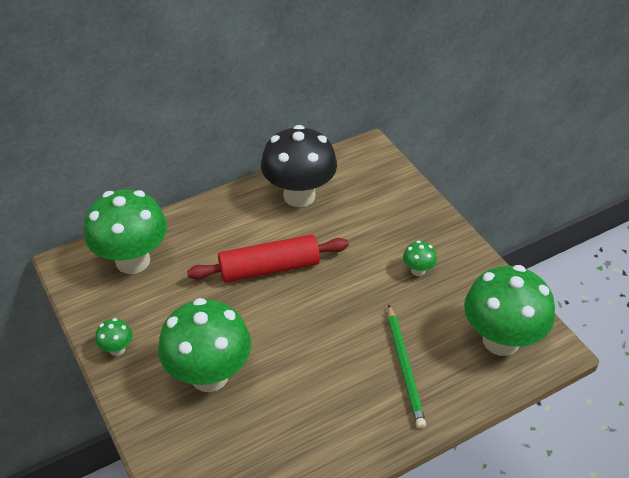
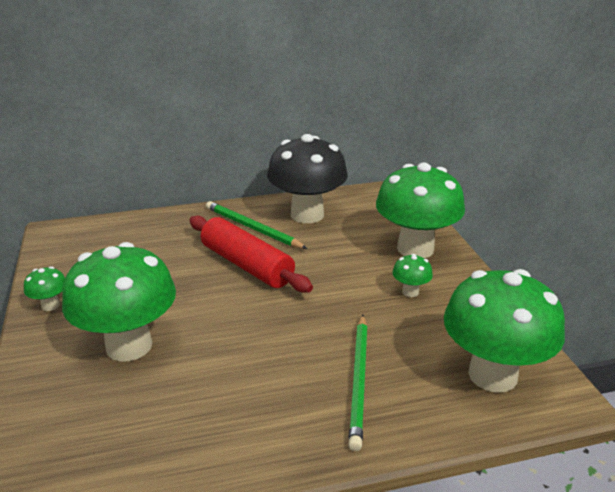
camera: 15 degrees right, 15 degrees down
(133, 261) = (115, 239): green mushroom -> green mushroom (415, 249)
(255, 222) = (252, 228): none -> green pencil
(269, 268) = (246, 265): red rolling pin -> red rolling pin turned 45 degrees clockwise

